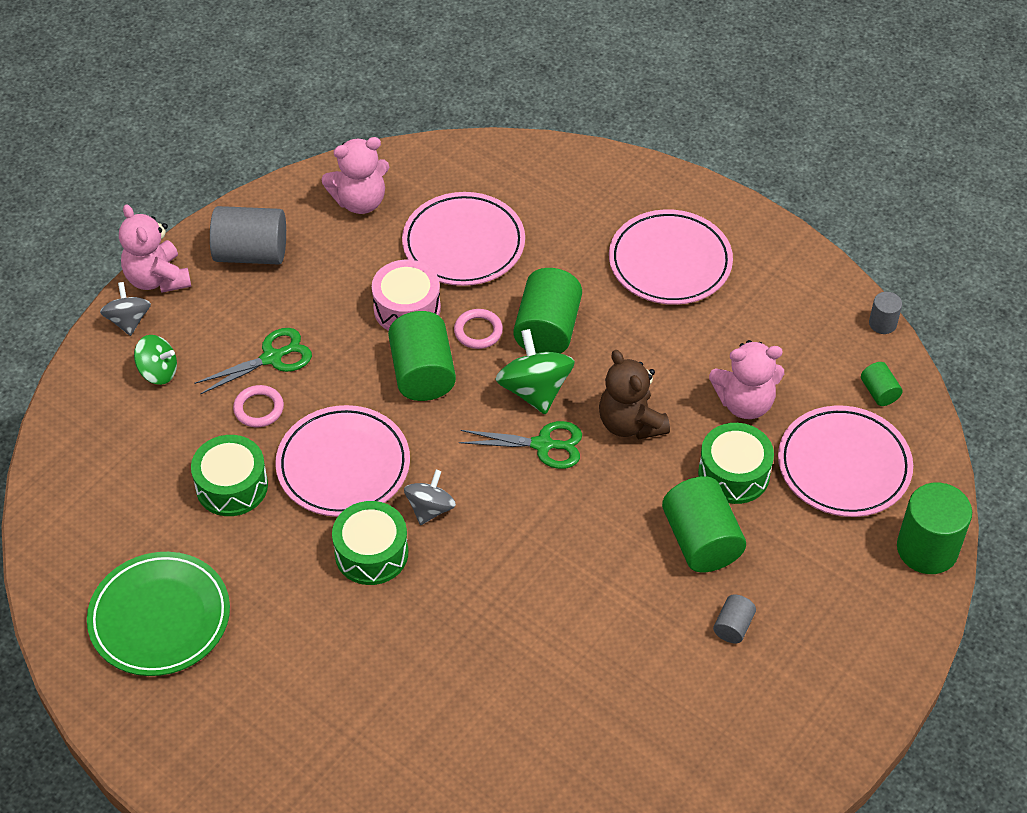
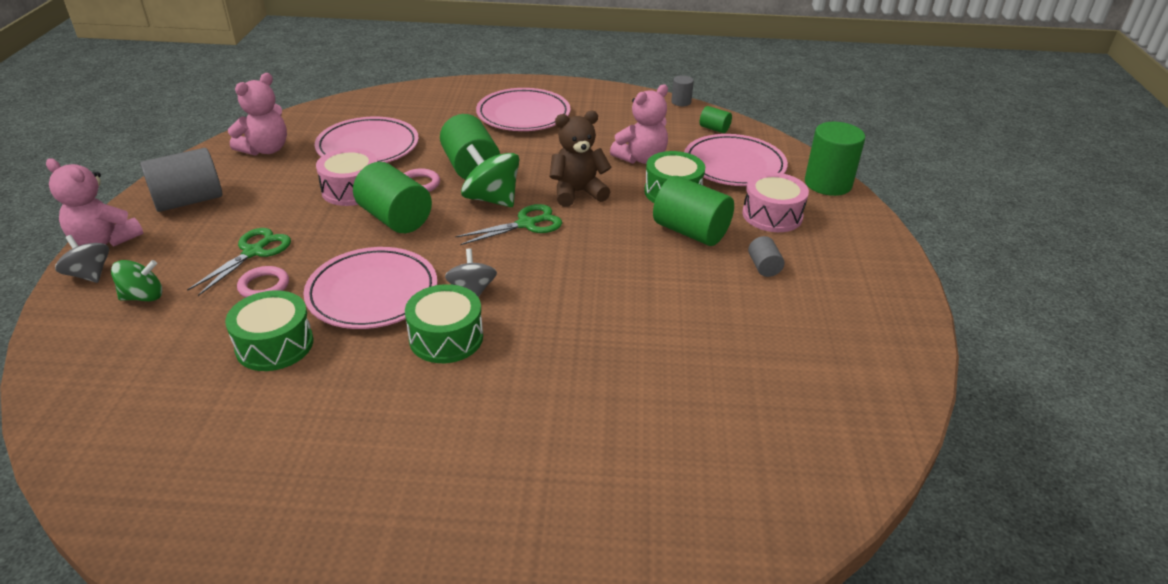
camera: 35 degrees left, 15 degrees down
(160, 618) = (265, 475): green plate -> none
(630, 423) = (577, 192): brown teddy bear -> brown teddy bear turned 135 degrees clockwise
(812, 562) = (772, 215): none -> pink drum

